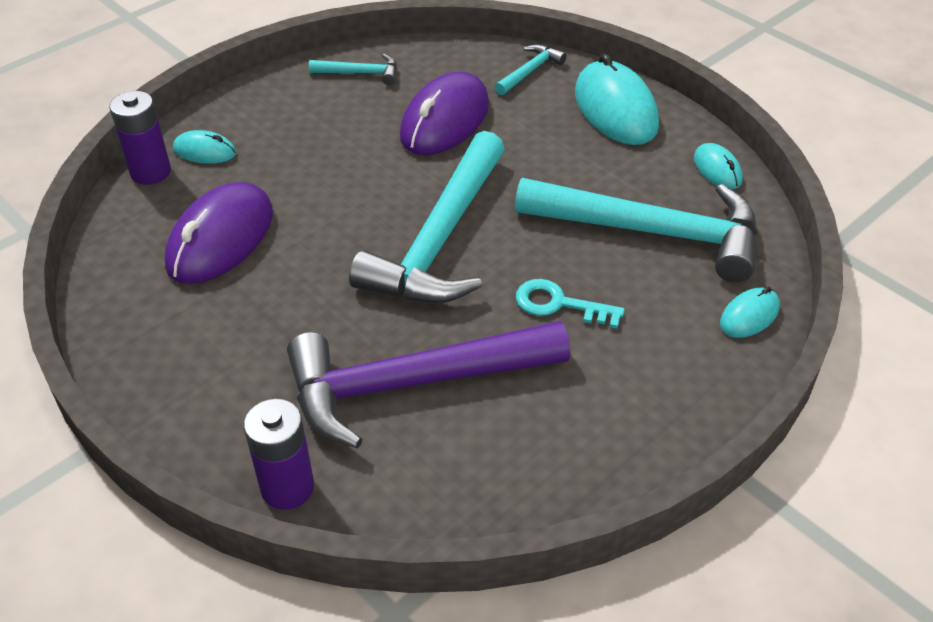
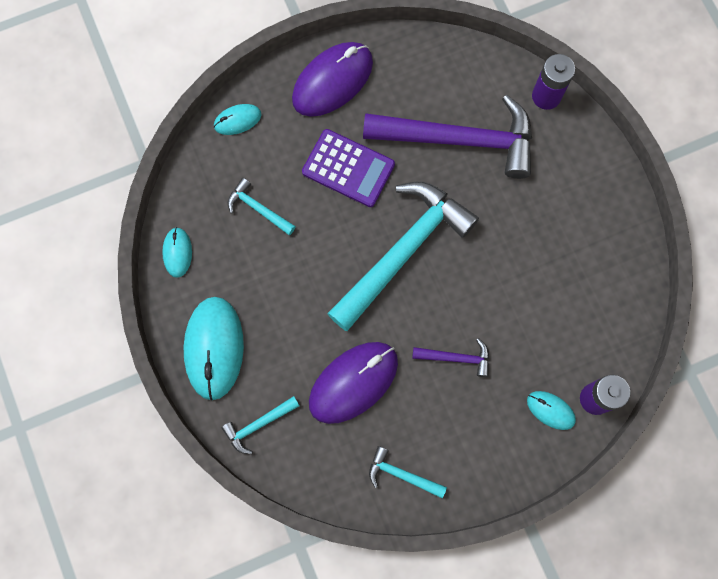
camera: 160 degrees left, 30 degrees up
(221, 239) = (553, 305): purple mouse -> purple mouse (332, 81)
(332, 165) = (456, 358): none -> purple hammer
(559, 304) = (348, 168): turquoise key -> purple calculator
(651, 232) = (258, 208): turquoise hammer -> turquoise hammer, size x0.43

